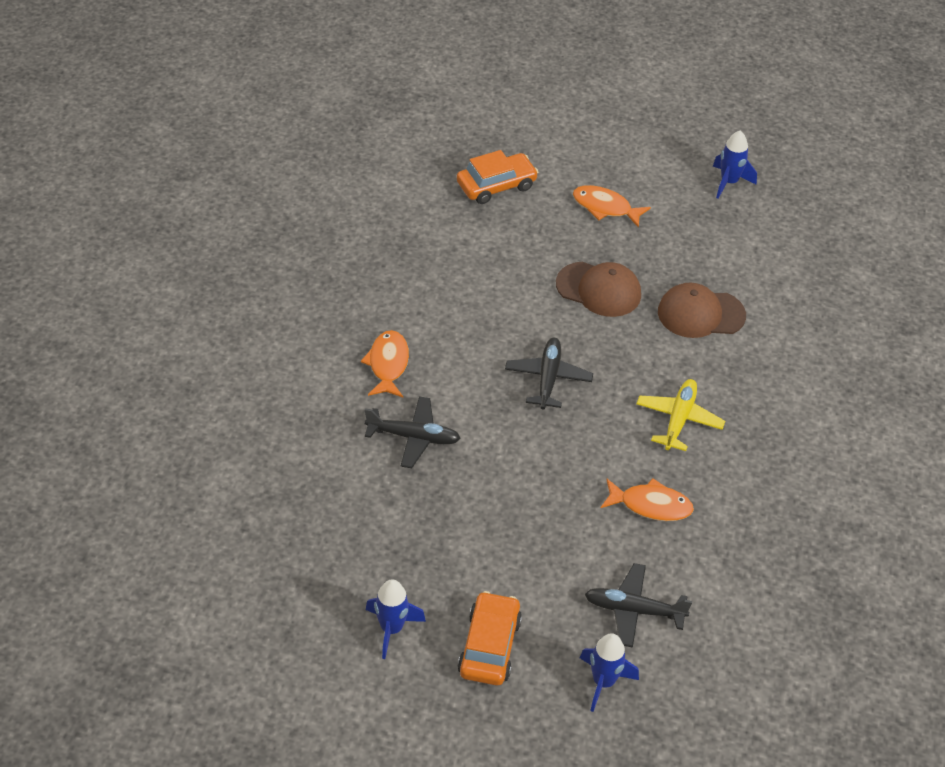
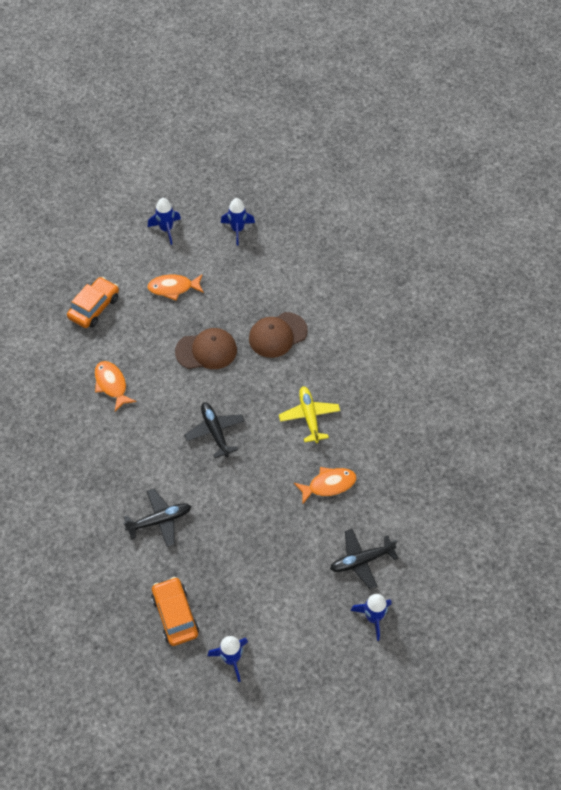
camera: 30 degrees left, 10 degrees up
(388, 364) = (110, 477): orange fish -> orange fish (112, 384)
(489, 646) = (295, 635): orange car -> orange car (175, 615)
(640, 145) = (166, 229): none -> blue rocket

